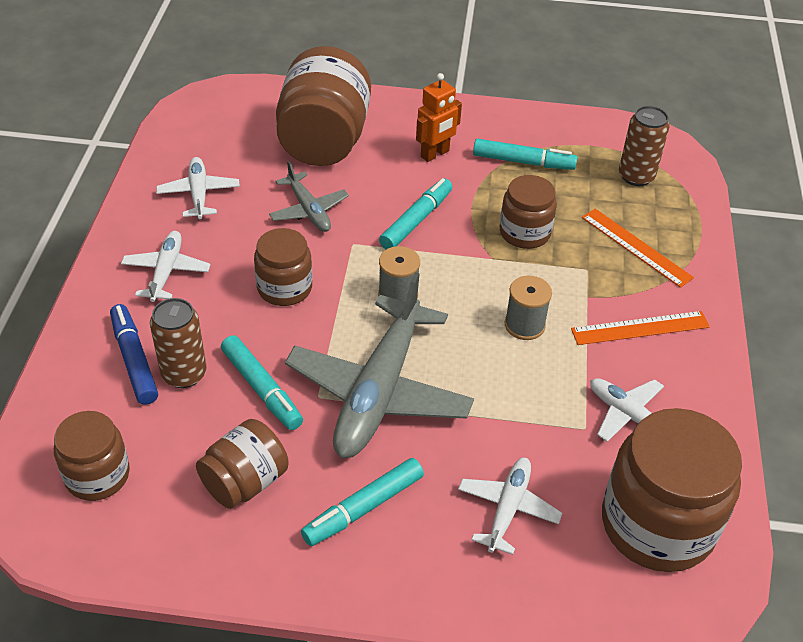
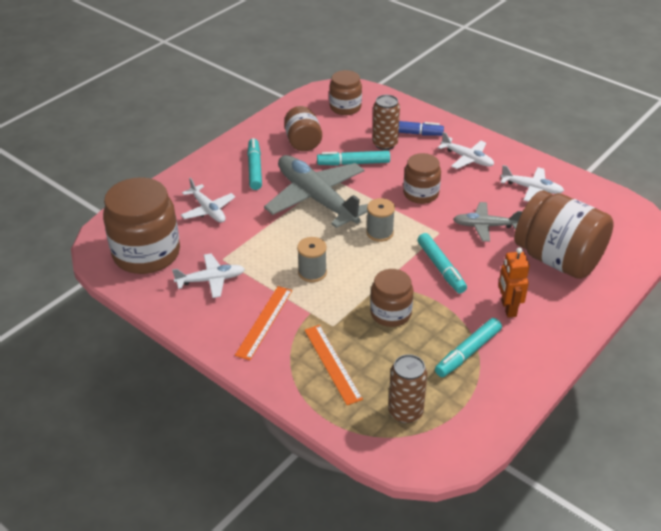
camera: 125 degrees right, 5 degrees down
(636, 247) = (332, 363): orange ruler -> orange ruler turned 75 degrees clockwise

